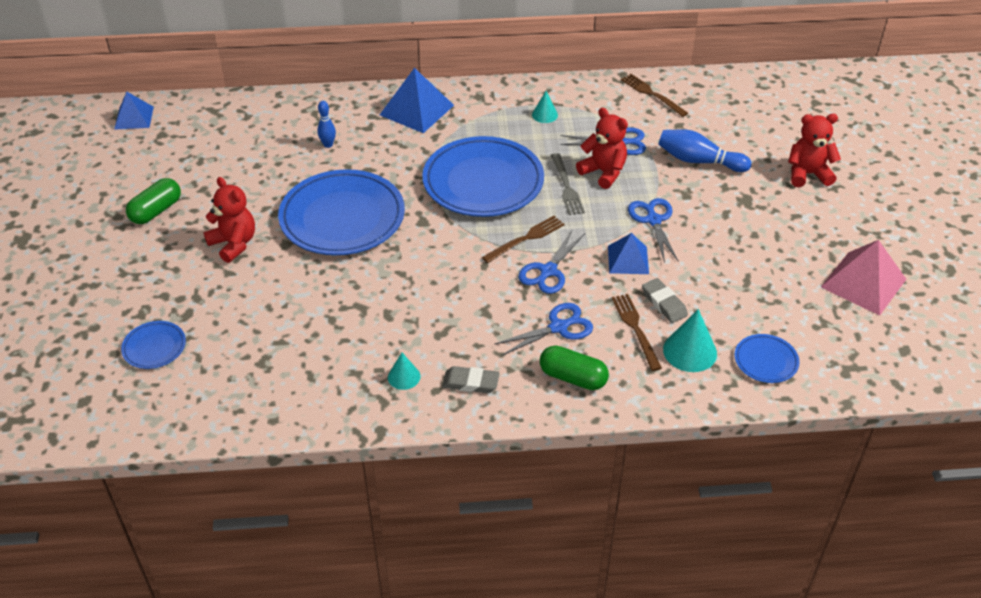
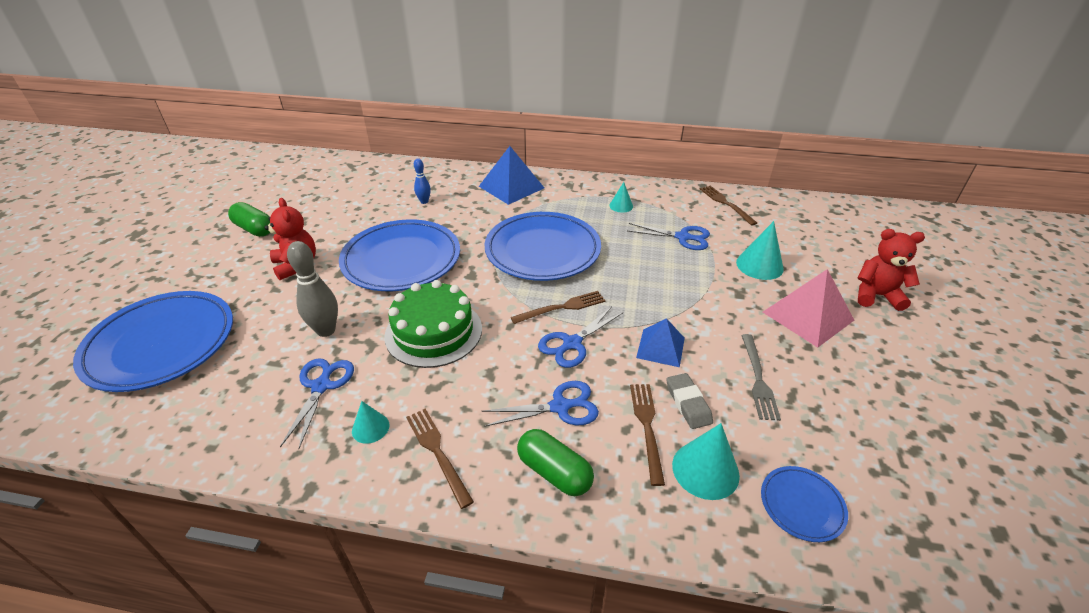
camera: 15 degrees right, 5 degrees down
(134, 118) = (289, 162): blue pyramid -> none
(154, 347) = (161, 344): blue plate -> blue plate, size x2.22
(156, 211) = (254, 229): green capsule -> green capsule turned 75 degrees clockwise
(310, 303) = (326, 330): none -> grey bowling pin
(415, 285) = (433, 332): none -> green cake
(470, 383) = (437, 452): grey eraser -> brown fork
(567, 187) = (620, 268): grey fork -> grey fork (758, 380)
(603, 172) = (660, 260): red teddy bear -> none
(653, 220) = (699, 313): blue scissors -> blue scissors (321, 386)
(699, 161) = (759, 265): blue bowling pin -> turquoise cone
(863, 283) = (940, 427): pink pyramid -> pink pyramid (808, 316)

